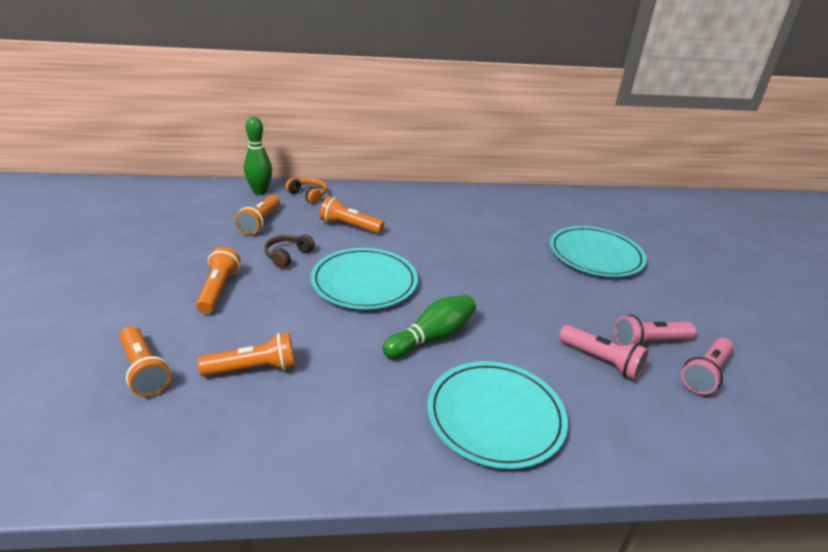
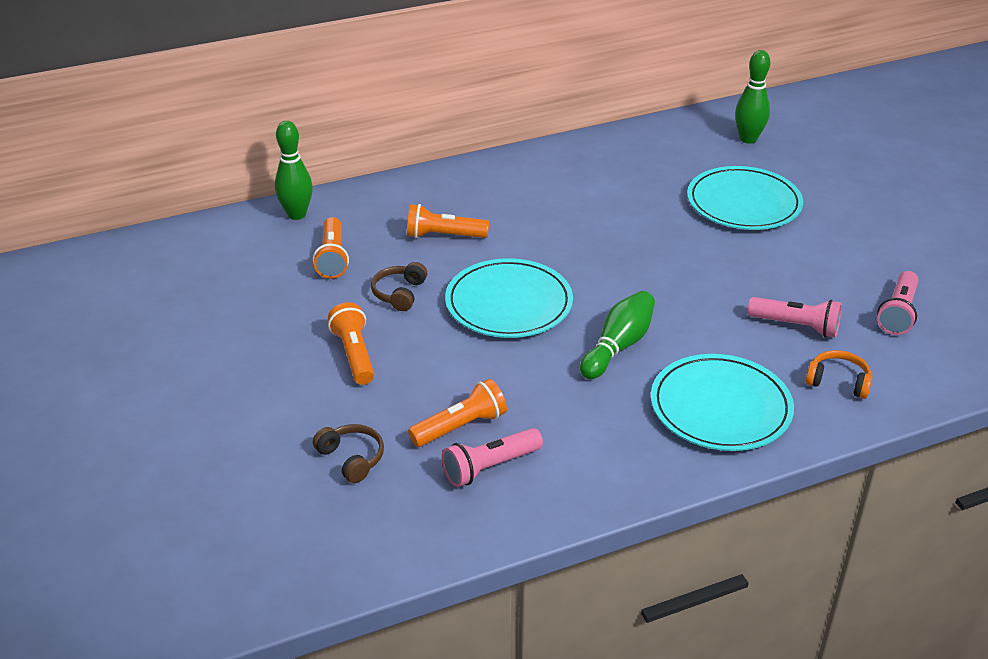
camera: 15 degrees left, 5 degrees up
(144, 370) = (352, 458): orange flashlight -> brown headphones
(308, 195) = (362, 204): orange headphones -> orange headphones (838, 382)
(618, 214) = (748, 139): none -> green bowling pin
(649, 342) = (835, 294): pink flashlight -> pink flashlight (490, 467)

